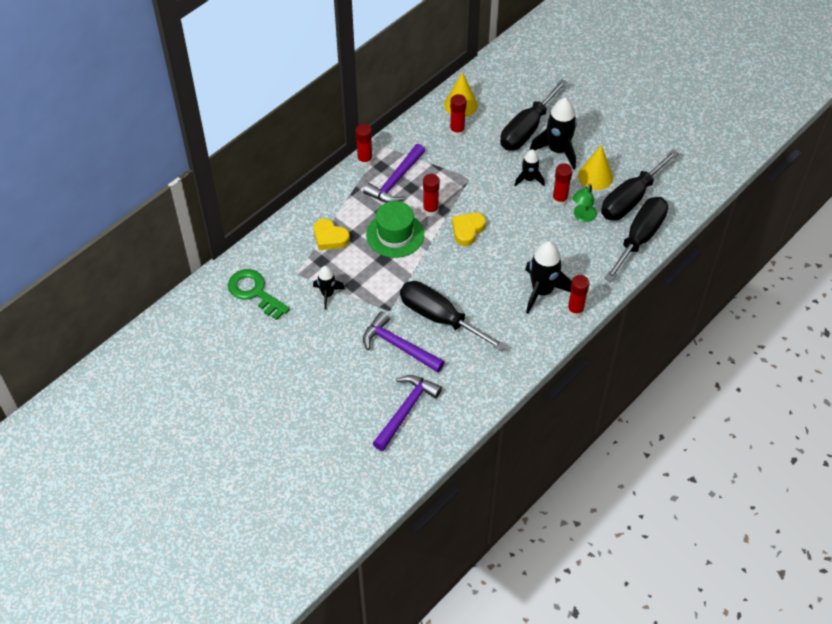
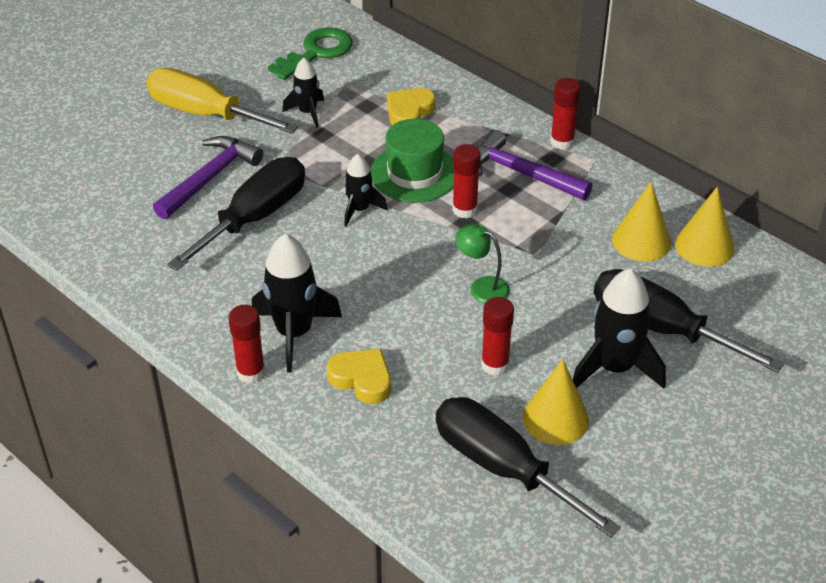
camera: 90 degrees right, 10 degrees down
(326, 355) = (205, 114): none -> yellow screwdriver
(406, 410) = (101, 185): purple hammer -> none
(457, 131) = (641, 241): red glue stick -> yellow cone
(467, 230) = (424, 249): yellow heart -> yellow heart (362, 379)
(529, 179) = (540, 326): black rocket -> black rocket (359, 209)
(582, 216) = (456, 394): green lamp -> green lamp (482, 287)
(639, 238) = (406, 473): black screwdriver -> none

